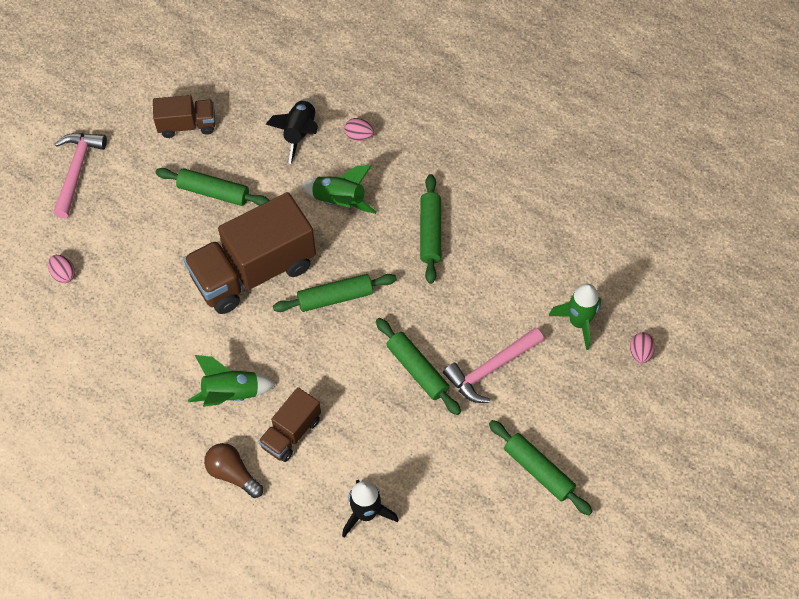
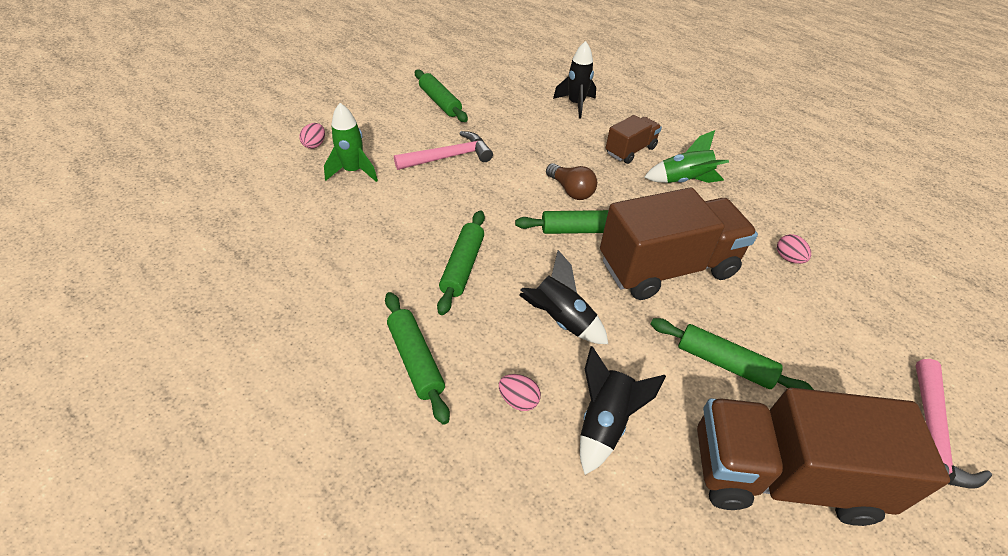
camera: 170 degrees left, 15 degrees down
(64, 274) = (889, 305): pink egg -> pink egg (788, 258)
(187, 125) = (780, 475): brown truck -> brown truck, size x1.94
(232, 474) = (678, 138): brown light bulb -> brown light bulb (571, 190)
(339, 201) = (561, 320): green rocket -> black rocket
(417, 370) = (513, 167): green rolling pin -> green rolling pin (416, 360)

